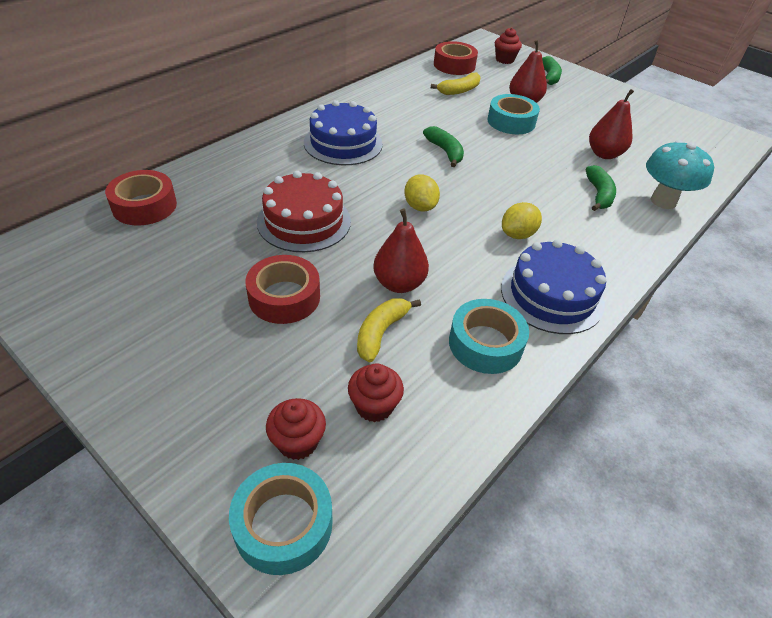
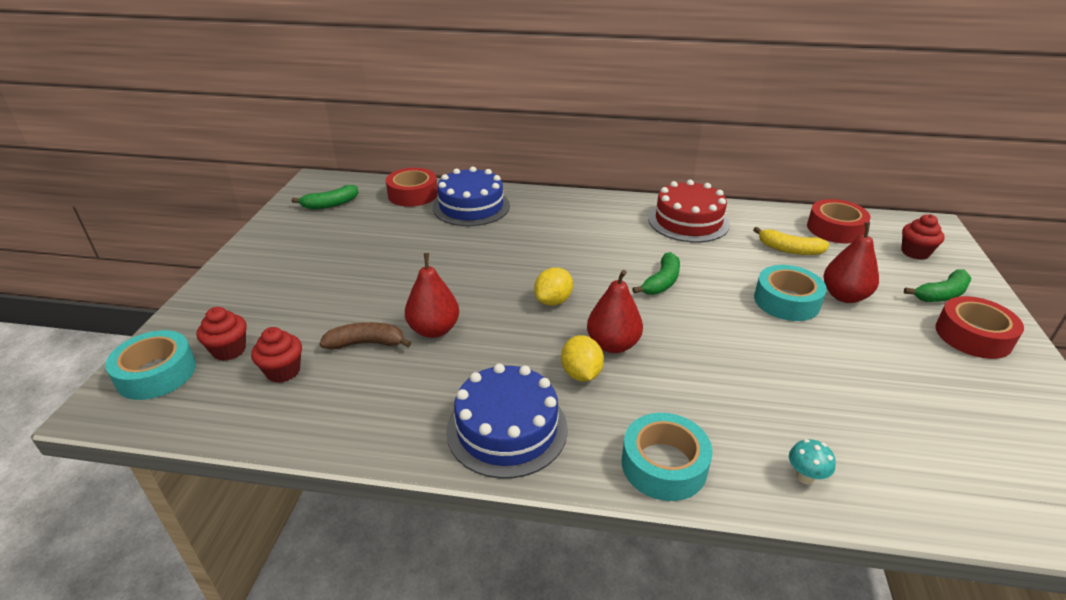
camera: 60 degrees right, 10 degrees down
(284, 297) = (369, 285): red tape -> red tape (973, 336)
(304, 221) = (465, 256): red cake -> red cake (688, 221)
(343, 143) = (594, 229): blue cake -> blue cake (471, 206)
(381, 332) = (366, 343): yellow banana -> brown banana
(485, 344) = (398, 406): turquoise tape -> turquoise tape (664, 465)
(517, 234) = (581, 373): yellow lemon -> yellow lemon turned 60 degrees clockwise
(599, 194) = (736, 412): green banana -> green banana (330, 204)
(604, 154) = (835, 391): red pear -> red pear (612, 345)
(663, 201) = (805, 477): turquoise mushroom -> turquoise mushroom, size x0.46

